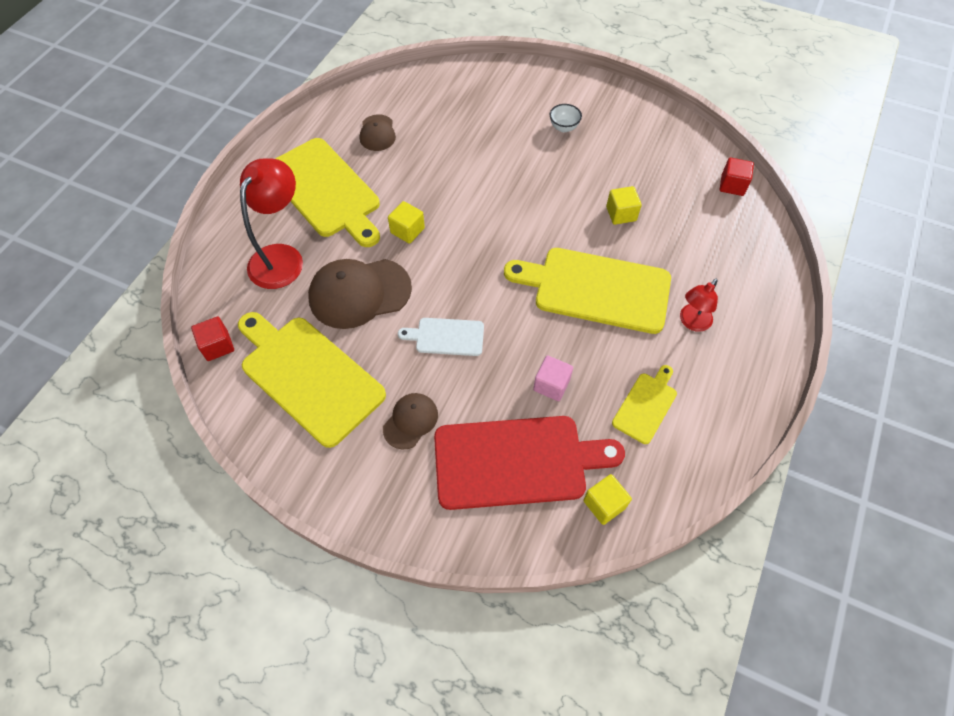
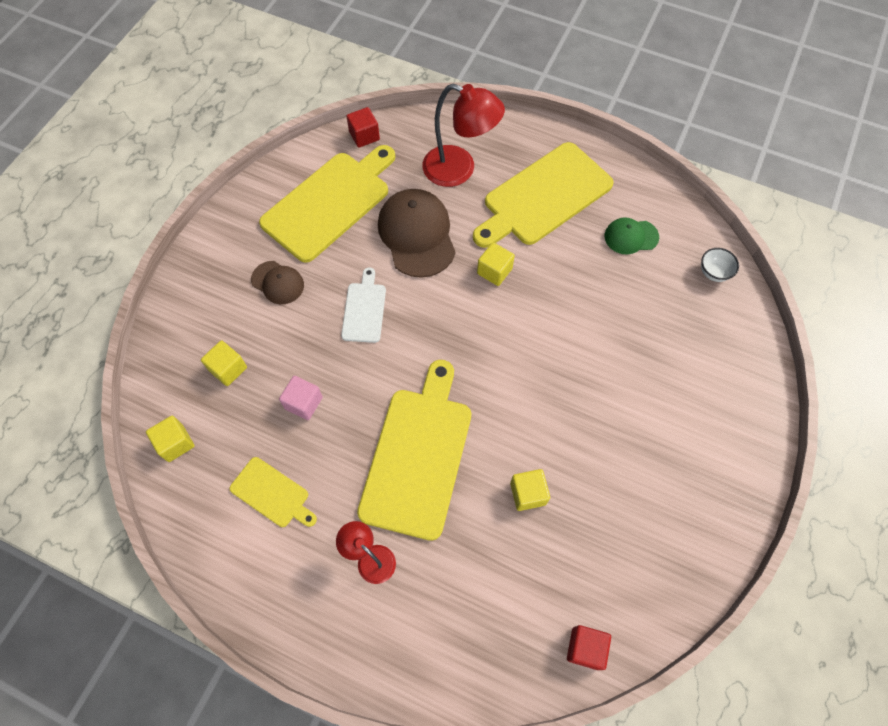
camera: 90 degrees right, 5 degrees up
(377, 133) = (631, 237): brown cap -> green cap
(516, 461) = (228, 369): red cutting board -> yellow cube
(563, 127) = (666, 435): white bowl -> white bowl (713, 273)

